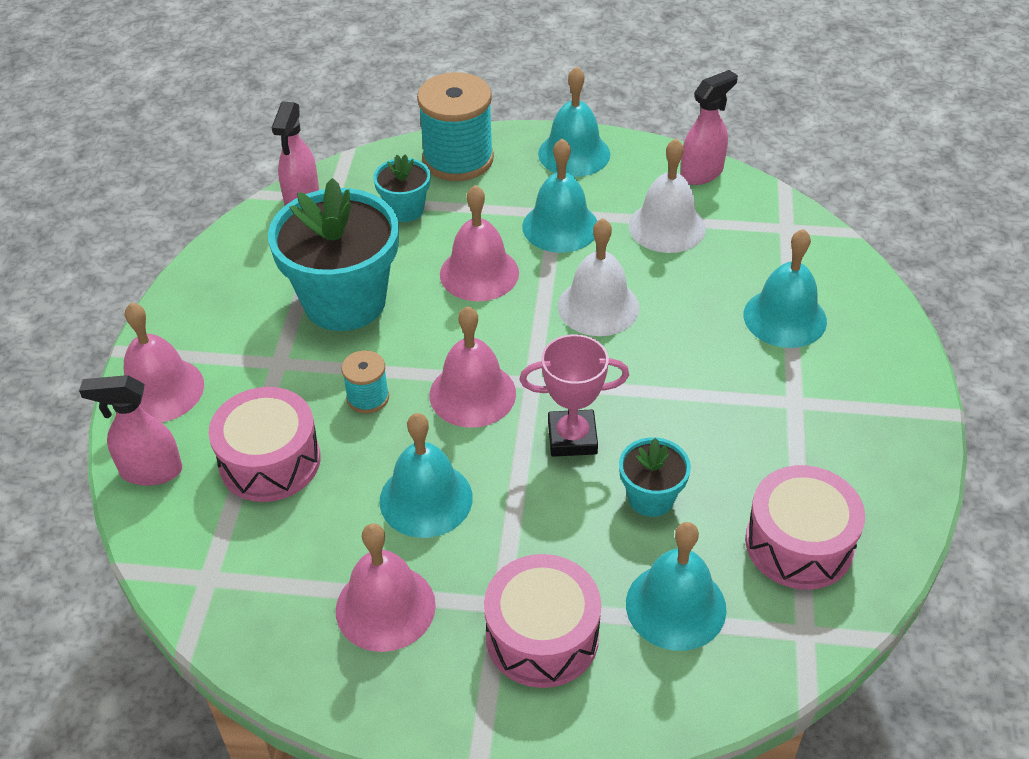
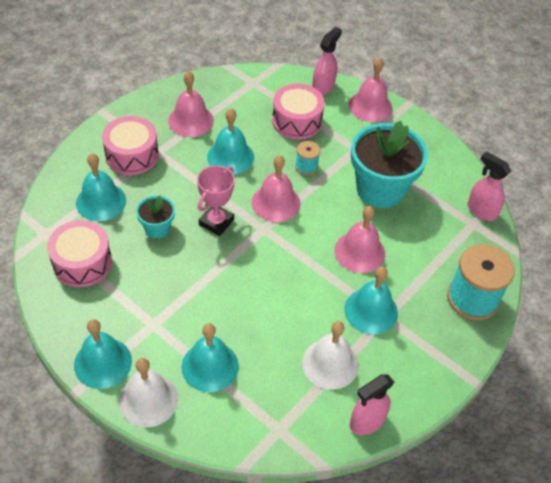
camera: 120 degrees right, 5 degrees up
(405, 209) = (439, 249): turquoise flower pot -> none
(574, 153) = (437, 362): turquoise bell -> turquoise bell (103, 363)
(598, 306) = (292, 286): white bell -> white bell (148, 399)
(702, 173) = (367, 421): pink spray bottle -> pink spray bottle turned 60 degrees clockwise

